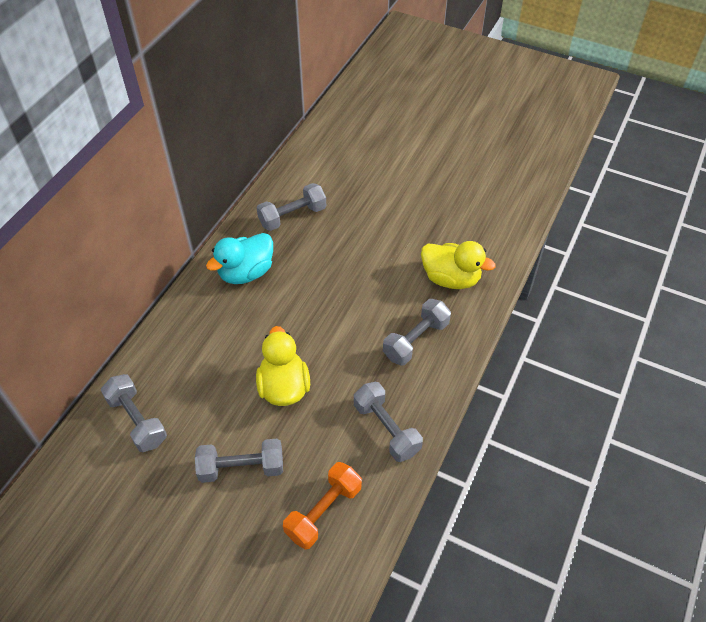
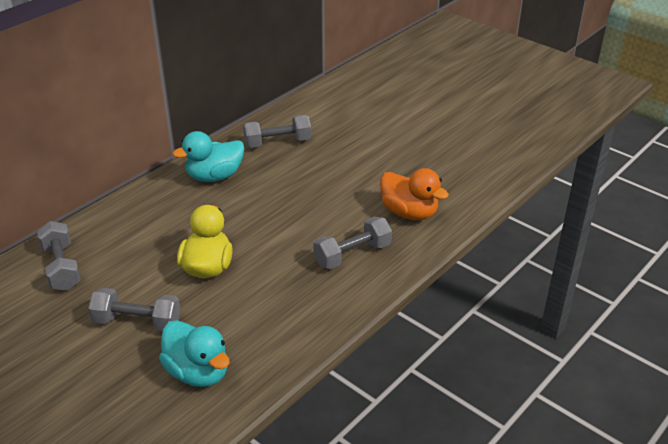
camera: 15 degrees right, 15 degrees down
(323, 511) = (198, 372): orange dumbbell -> turquoise duck
(386, 429) = (291, 319): grey dumbbell -> none
(451, 278) = (409, 213): yellow duck -> orange duck

